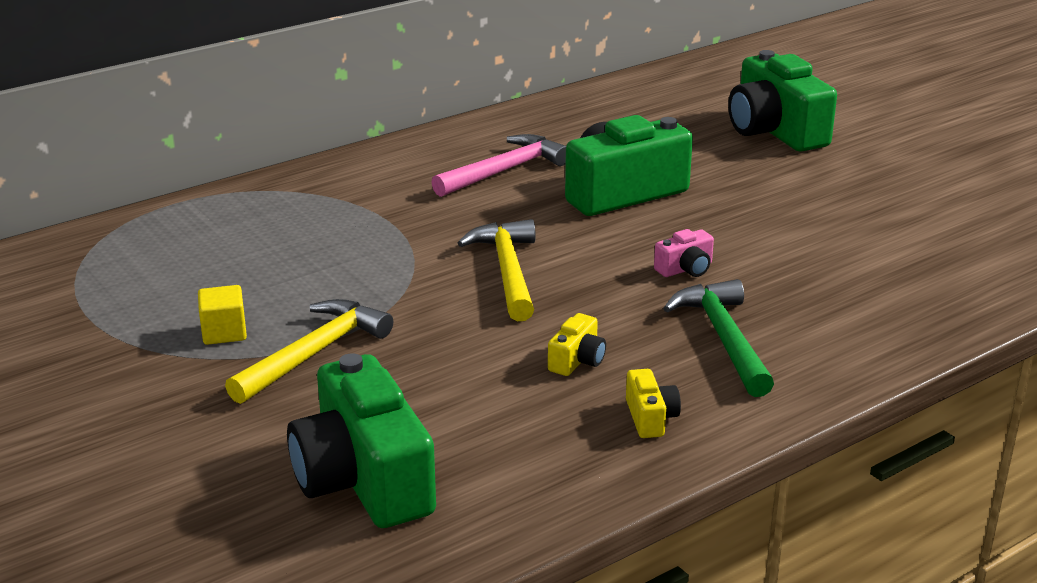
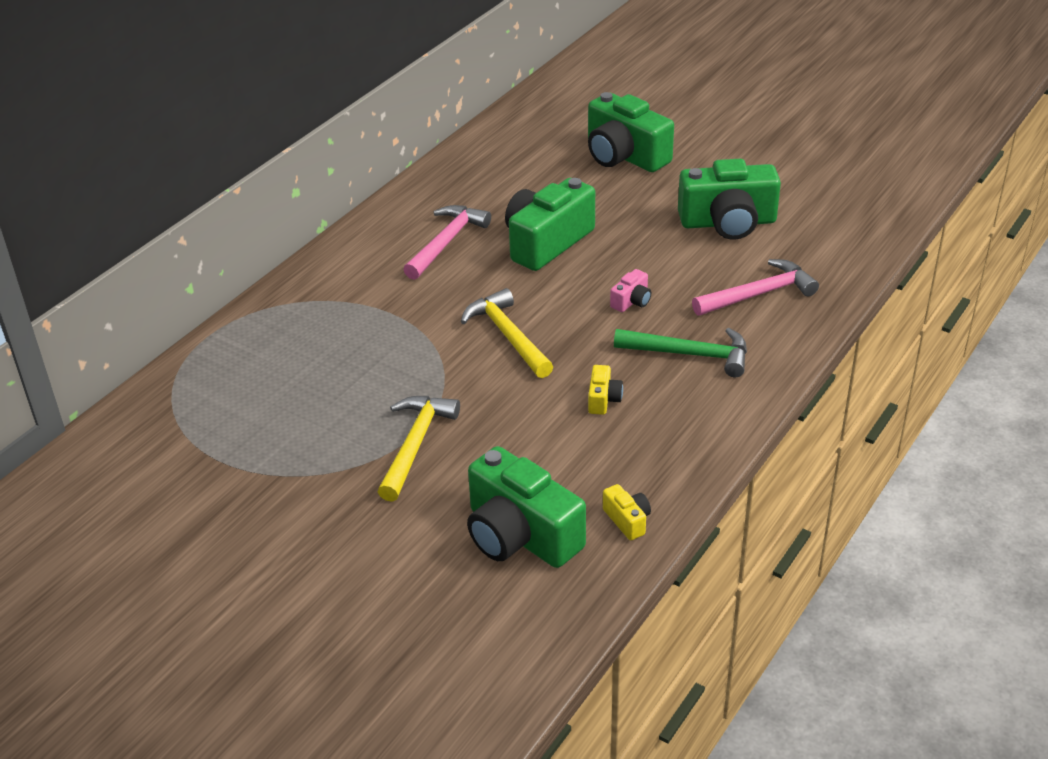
camera: 20 degrees left, 10 degrees up
(224, 332) = (336, 445): yellow cube -> none
(650, 418) = (678, 432): yellow camera -> yellow camera (627, 520)
(723, 338) = (690, 354): green hammer -> green hammer turned 135 degrees clockwise
(858, 295) = (758, 294): none -> pink hammer
(864, 216) = (728, 222): none -> green camera

